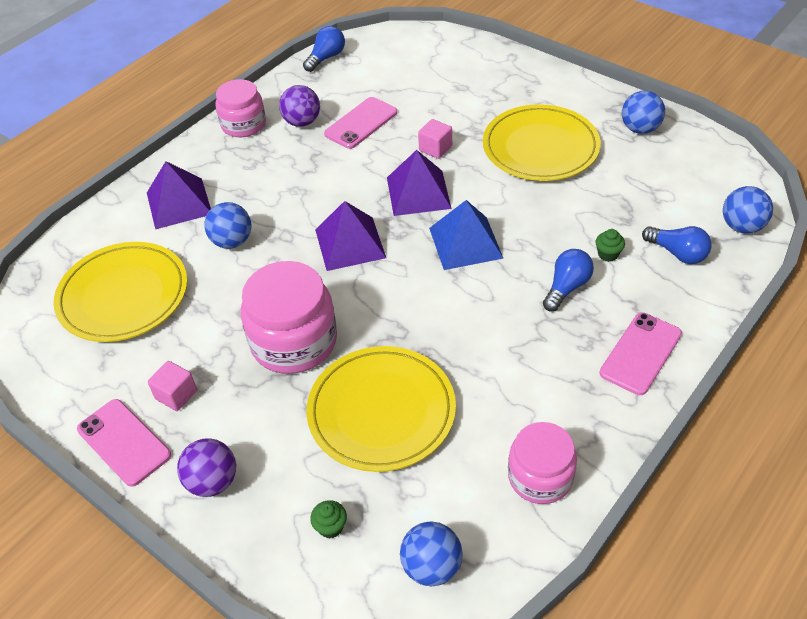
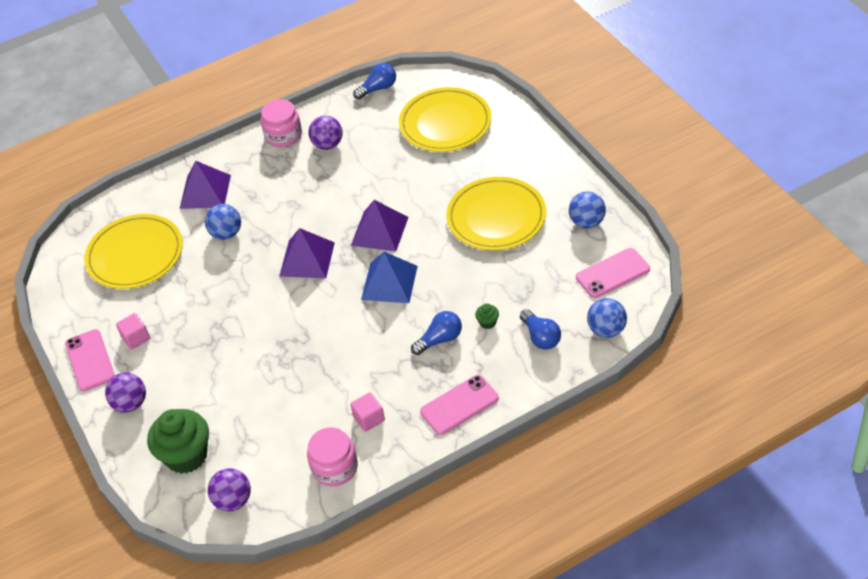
camera: 25 degrees right, 0 degrees up
(294, 341) = (229, 323): pink jar -> none
(330, 527) = (186, 456): green cupcake -> green cupcake, size x2.45
(361, 123) = (371, 158): pink phone -> pink phone (612, 273)
(381, 411) = (259, 391): yellow plate -> yellow plate (445, 123)
(431, 567) = (233, 500): blue ball -> purple ball
(435, 148) = (414, 196): pink cube -> pink cube (369, 419)

